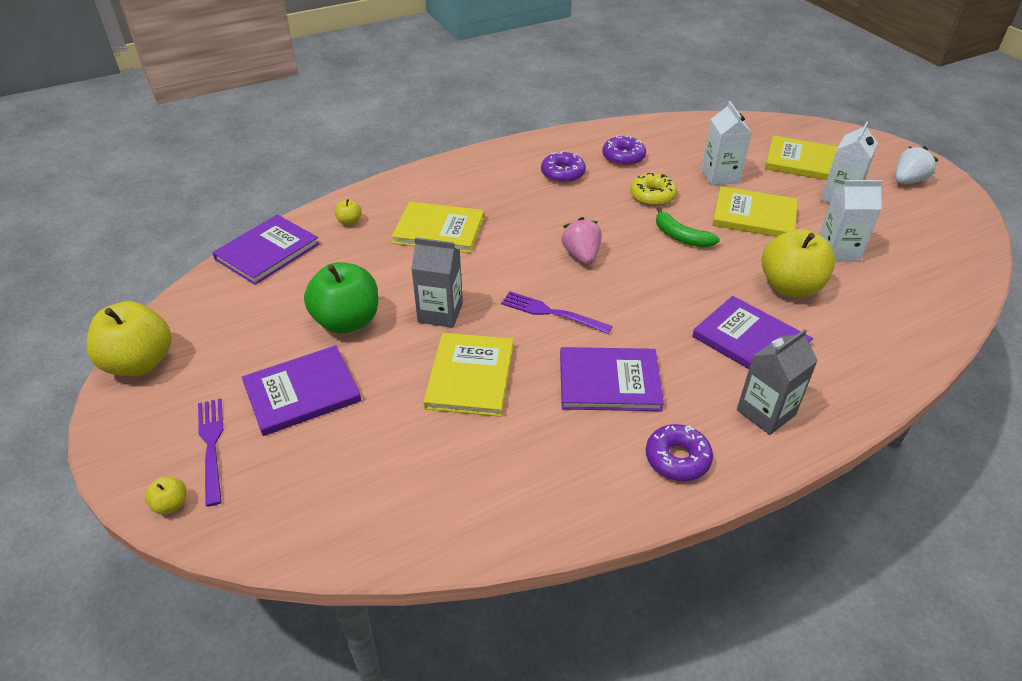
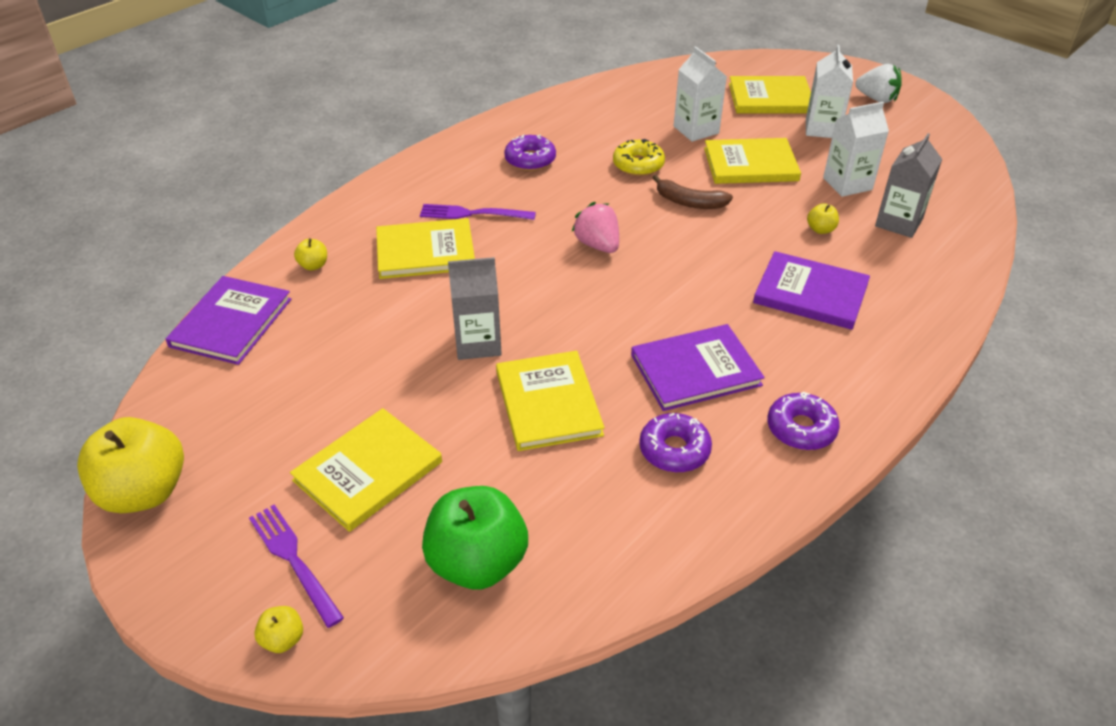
camera: 20 degrees left, 0 degrees up
(302, 392) = (368, 471): purple book -> yellow book
(347, 321) = (376, 379): green apple -> green apple (477, 563)
(551, 313) = (598, 313): purple fork -> purple fork (472, 214)
(623, 157) = (586, 129): purple donut -> purple donut (674, 450)
(681, 236) = (689, 202): green banana -> brown banana
(766, 412) = (860, 360): grey carton -> grey carton (898, 222)
(790, 286) = (820, 229): yellow apple -> yellow apple, size x0.43
(907, 181) = (876, 99): white strawberry -> white strawberry turned 90 degrees clockwise

